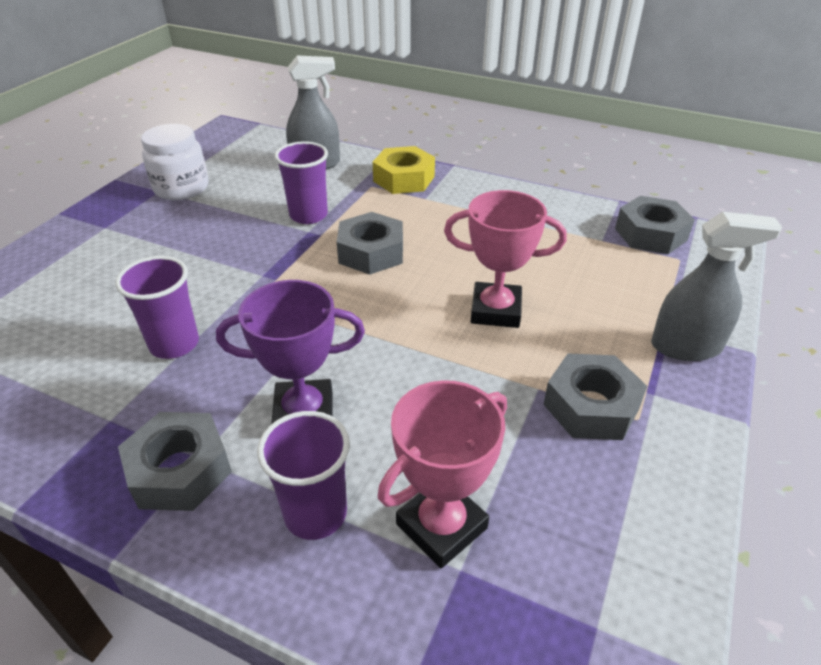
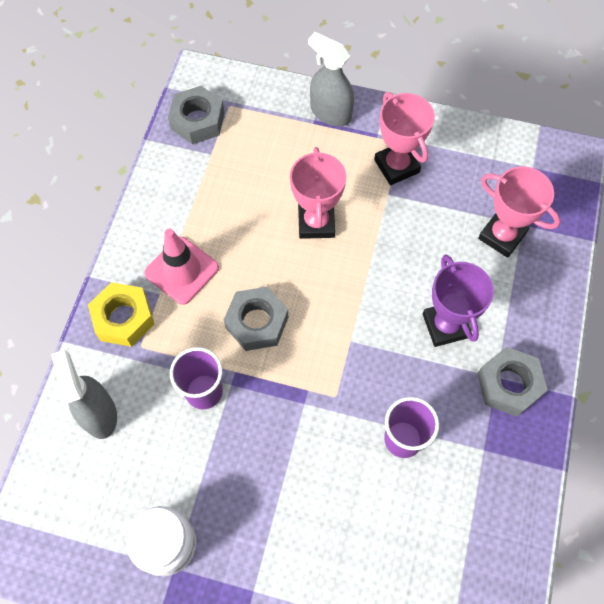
camera: 100 degrees left, 25 degrees up
(315, 514) = (514, 299): purple cup -> none
(448, 211) = (182, 270): none -> pink traffic cone
(591, 406) = (396, 166): grey nut -> pink trophy
(686, 347) = (330, 113): grey spray bottle -> grey spray bottle turned 45 degrees counterclockwise

